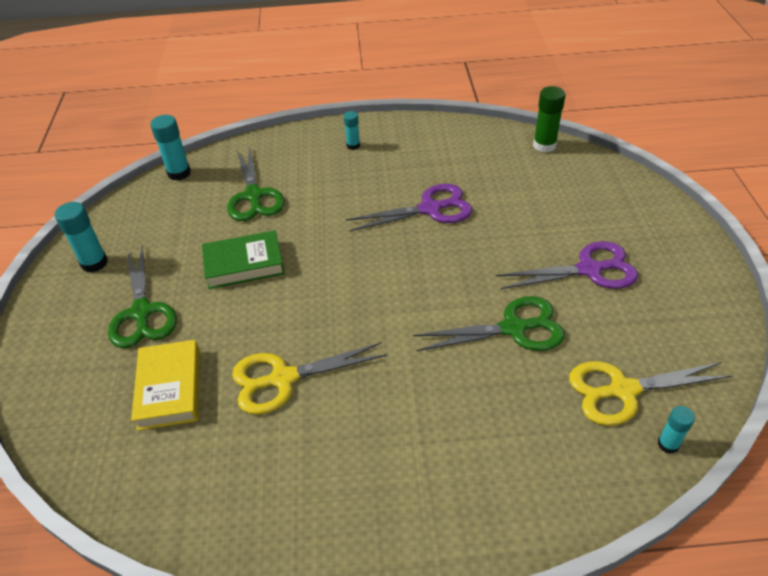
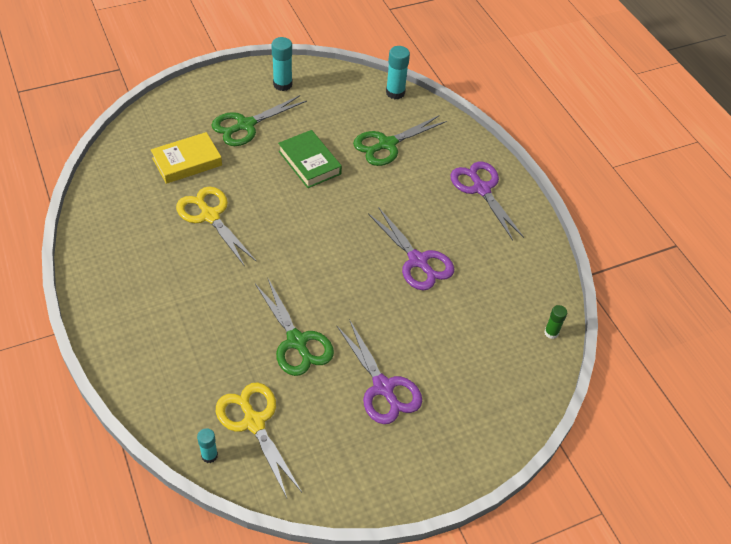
camera: 65 degrees right, 5 degrees up
(353, 145) = (481, 189): turquoise glue stick -> purple scissors
(544, 145) = (551, 333): green glue stick -> green glue stick, size x0.61

